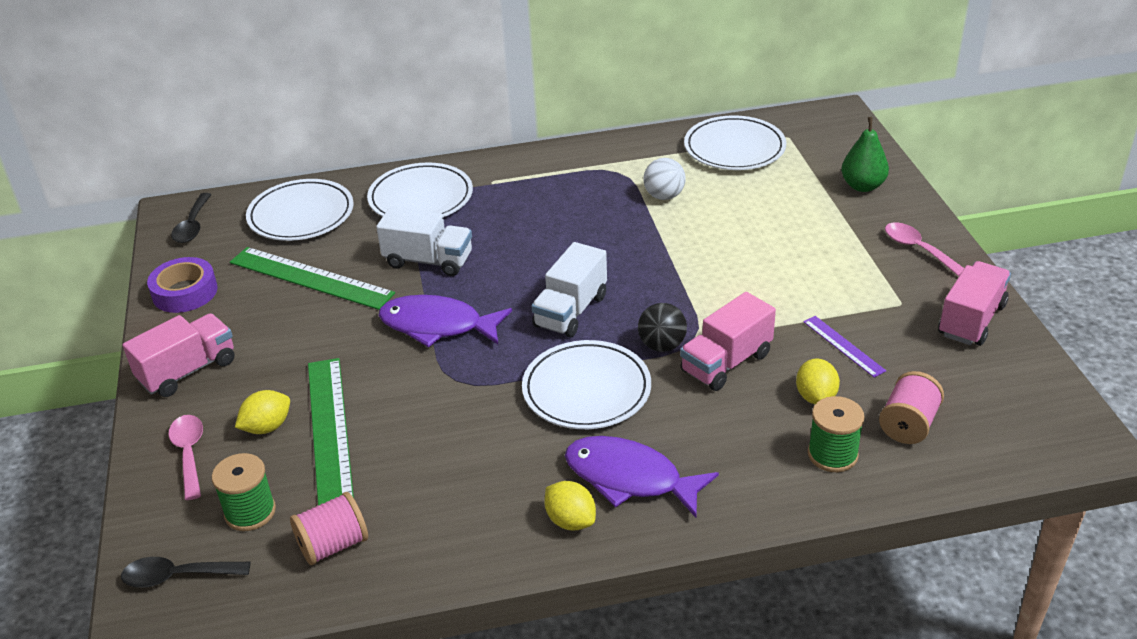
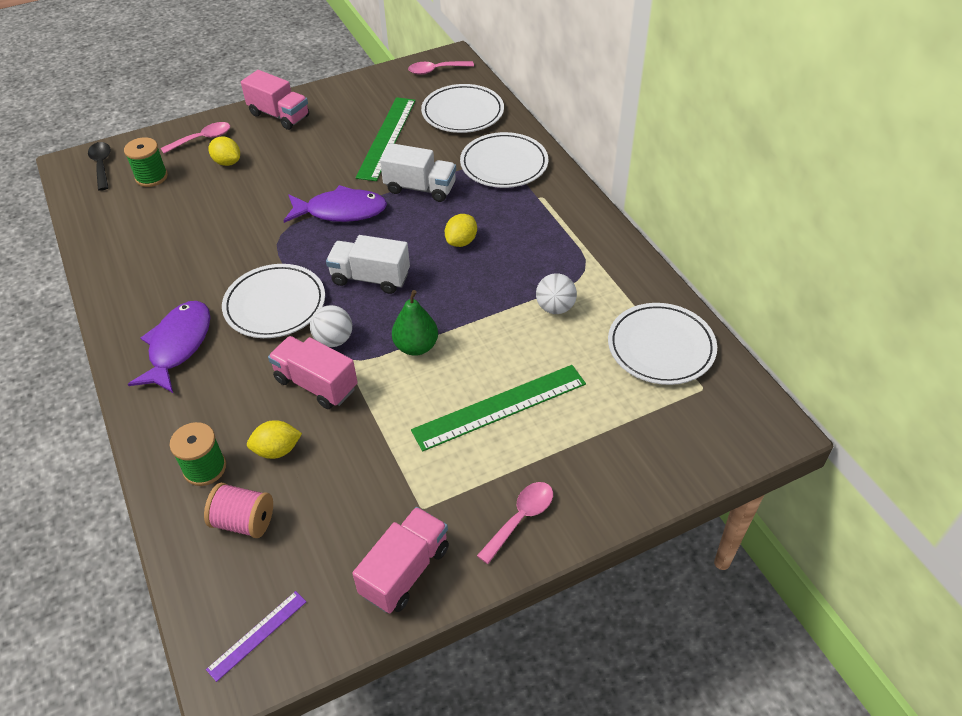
camera: 75 degrees right, 10 degrees up
(185, 292) = (360, 90): purple tape -> none
(193, 225) = (436, 70): black spoon -> pink spoon
(330, 430) = (225, 189): green ruler -> green ruler (500, 407)
(333, 545) = (121, 218): pink spool -> none
(428, 261) = (420, 188): white truck -> white truck turned 75 degrees counterclockwise
(437, 326) = (341, 211): purple fish -> purple fish turned 90 degrees clockwise
(570, 521) = (137, 321): yellow lemon -> yellow lemon (461, 241)
(662, 345) = (334, 340): black ball -> white ball
(843, 346) = (349, 465): purple ruler -> purple ruler (257, 635)
(862, 186) = (627, 462): green pear -> green pear (416, 346)
(971, 320) = (405, 571): pink truck -> pink truck turned 75 degrees counterclockwise

